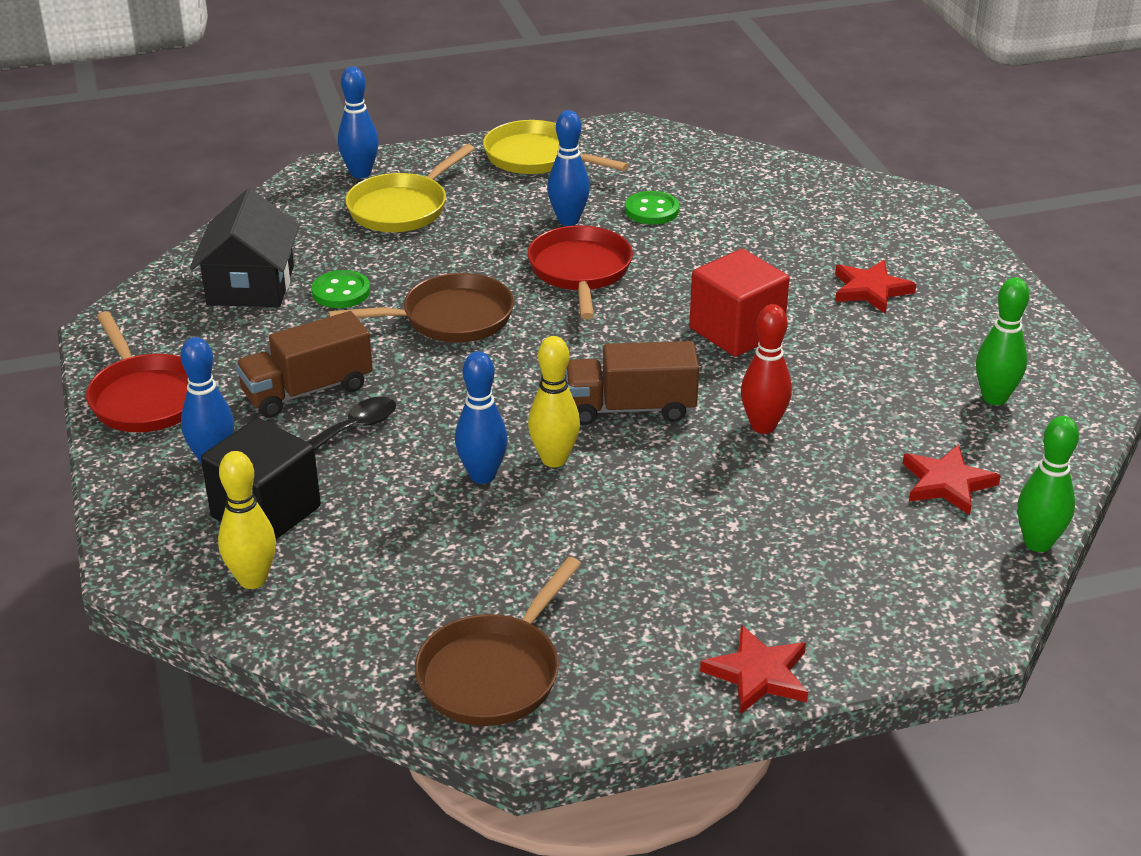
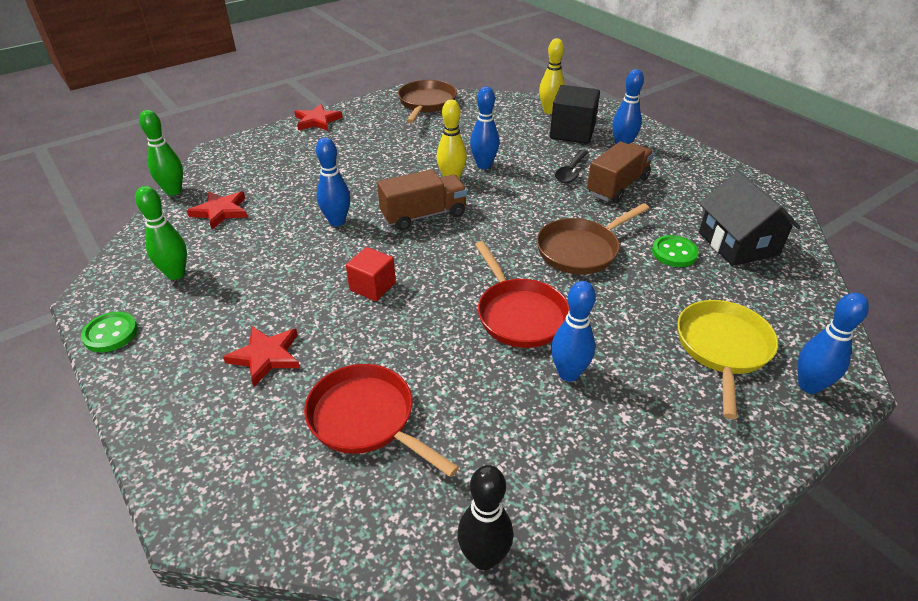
camera: 160 degrees right, 5 degrees up
(146, 397) = (696, 165): red pan -> red pan (366, 419)
(537, 157) = (670, 469): yellow pan -> none
(652, 210) = (499, 411): green button -> green button (110, 333)
(710, 149) = (484, 557): none -> black bowling pin
(736, 331) = (372, 287): red cube -> red cube, size x0.63
(763, 426) = (337, 221): red bowling pin -> blue bowling pin

